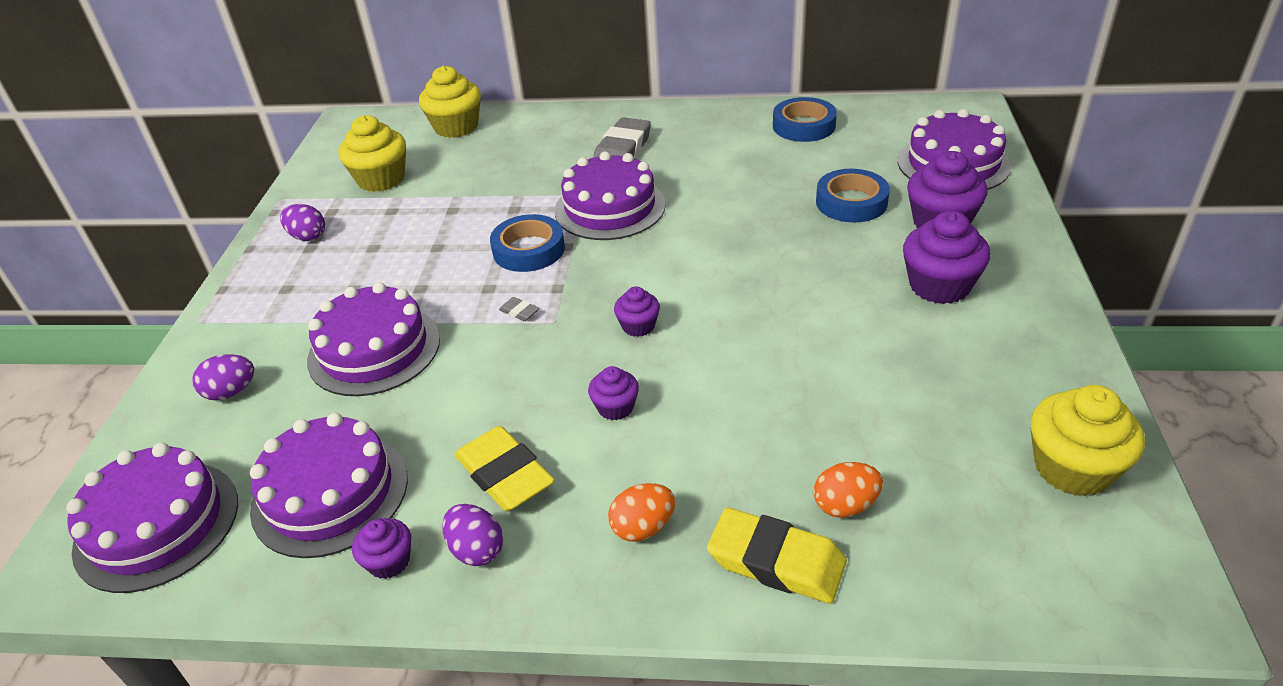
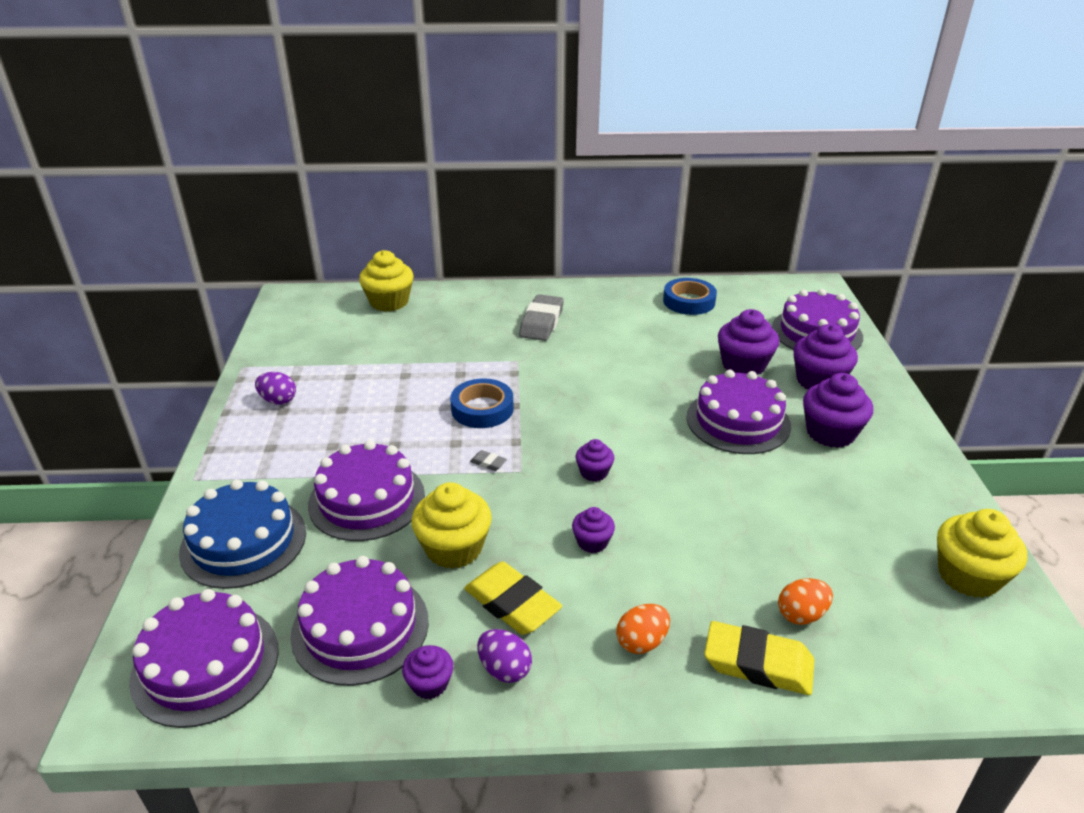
camera: 10 degrees left, 5 degrees down
(231, 392) = (243, 542): purple egg -> blue cake
(381, 179) = (333, 348): yellow cupcake -> yellow cupcake (454, 548)
(610, 207) = (543, 371): purple cake -> purple cake (738, 421)
(851, 202) = (743, 365): blue tape -> purple cupcake

